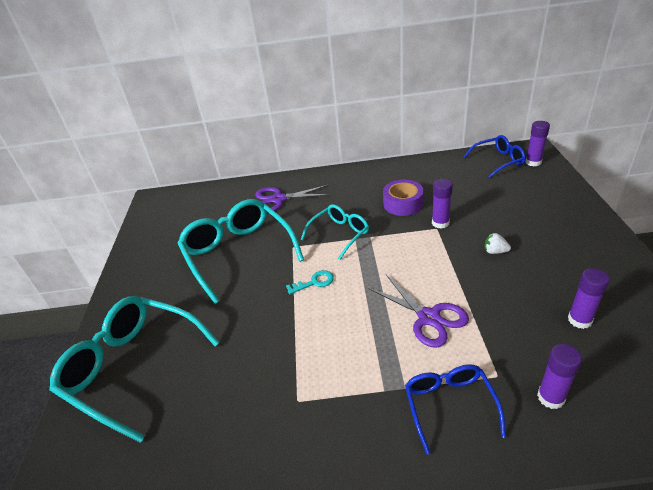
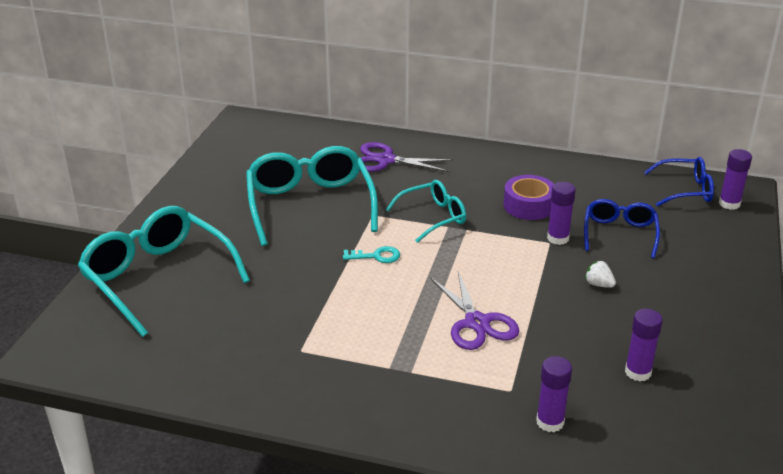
camera: 15 degrees right, 5 degrees down
(449, 405) = (444, 397): blue glasses -> blue glasses (619, 233)

